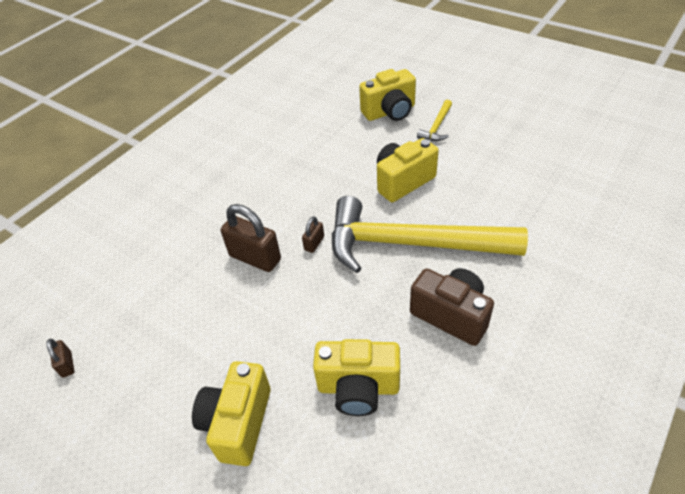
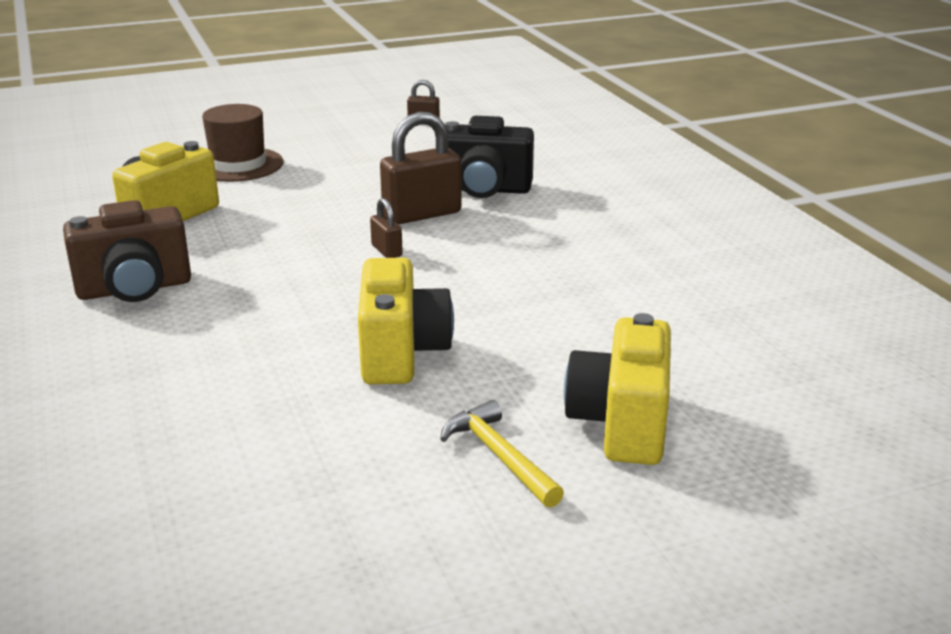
camera: 120 degrees right, 20 degrees down
(197, 251) = (484, 190): none -> black camera
(238, 423) = (238, 165): yellow camera -> brown hat
(411, 244) = (274, 308): yellow hammer -> none

